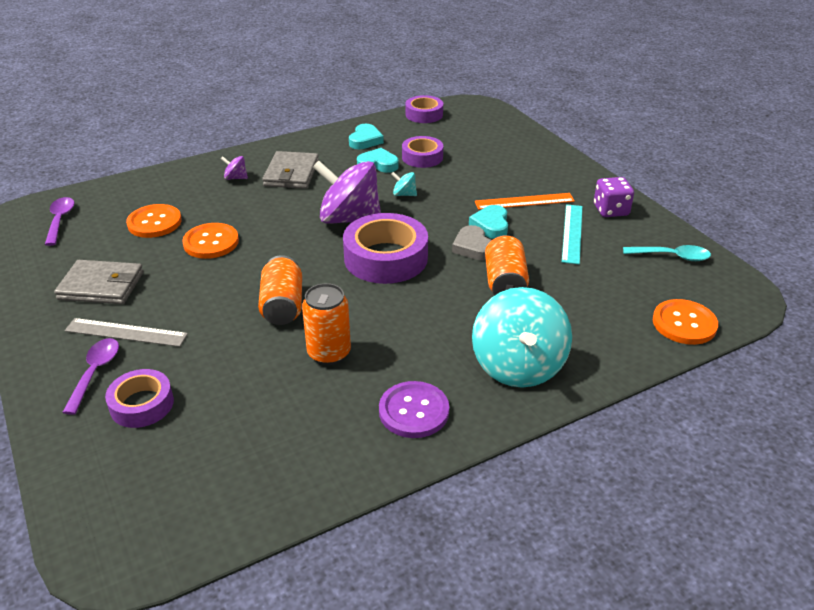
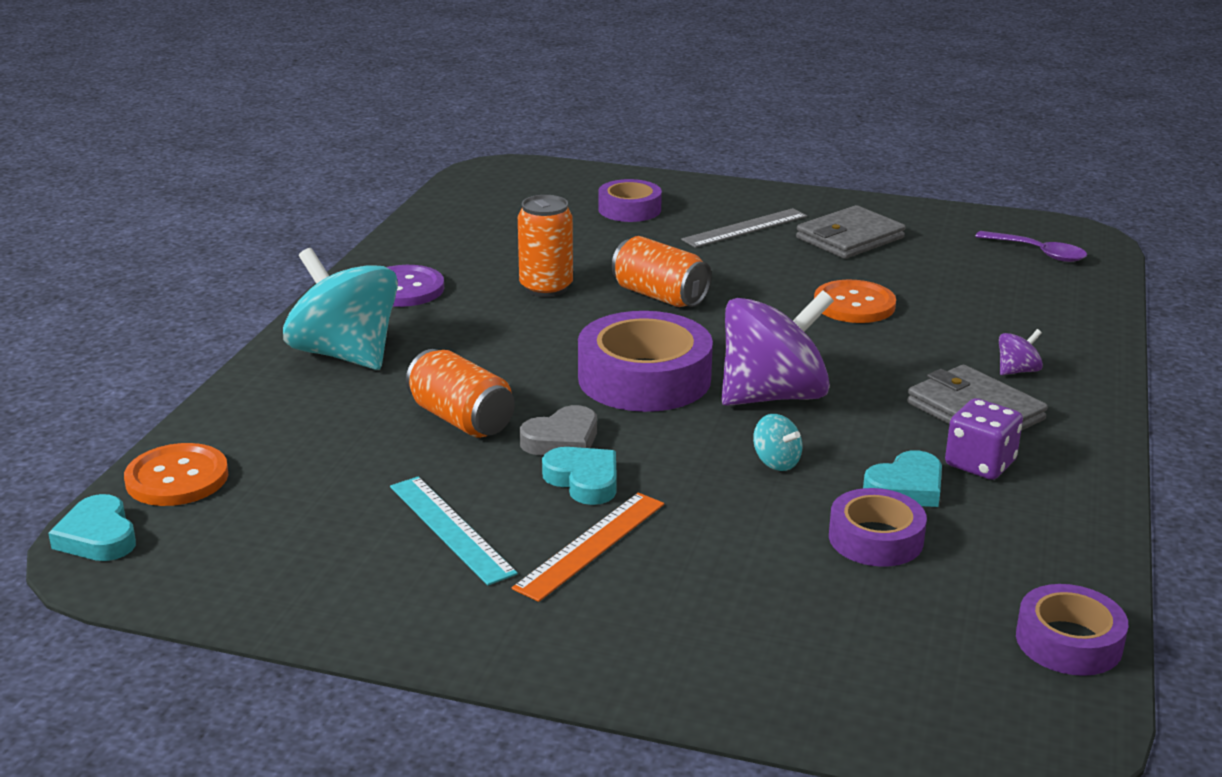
camera: 135 degrees right, 10 degrees down
(95, 373) = (705, 206): purple spoon -> none
(154, 222) = (955, 292): orange button -> none
(365, 140) = (1020, 519): turquoise heart -> turquoise heart (98, 536)
(404, 194) = (776, 462): turquoise spinning top -> turquoise spinning top turned 75 degrees clockwise
(473, 247) = (562, 440): grey heart -> grey heart turned 120 degrees clockwise
(610, 210) = (431, 605): purple dice -> purple dice (980, 464)
(672, 256) = (257, 568): turquoise spoon -> none

